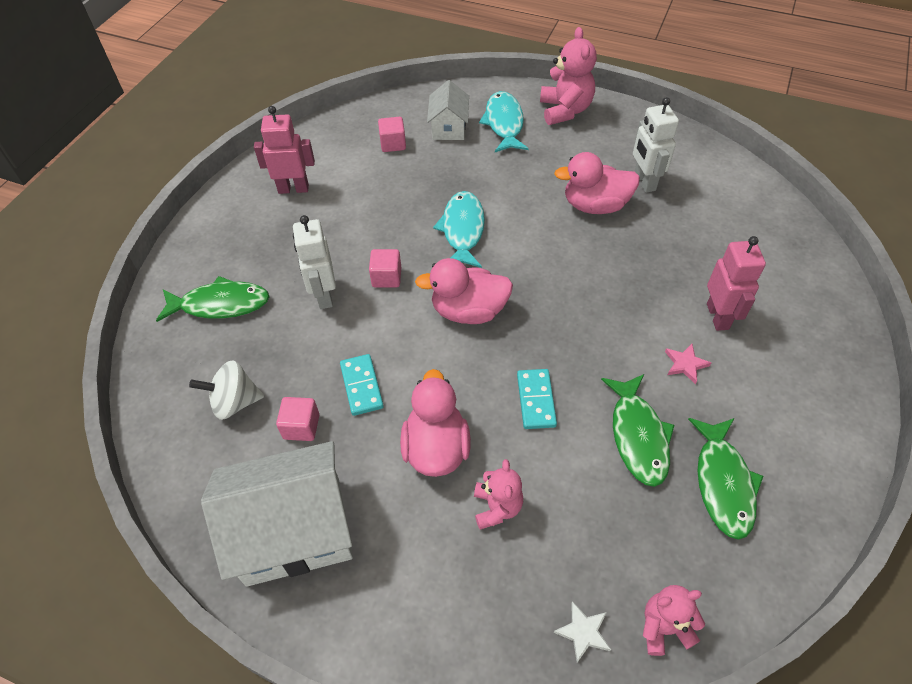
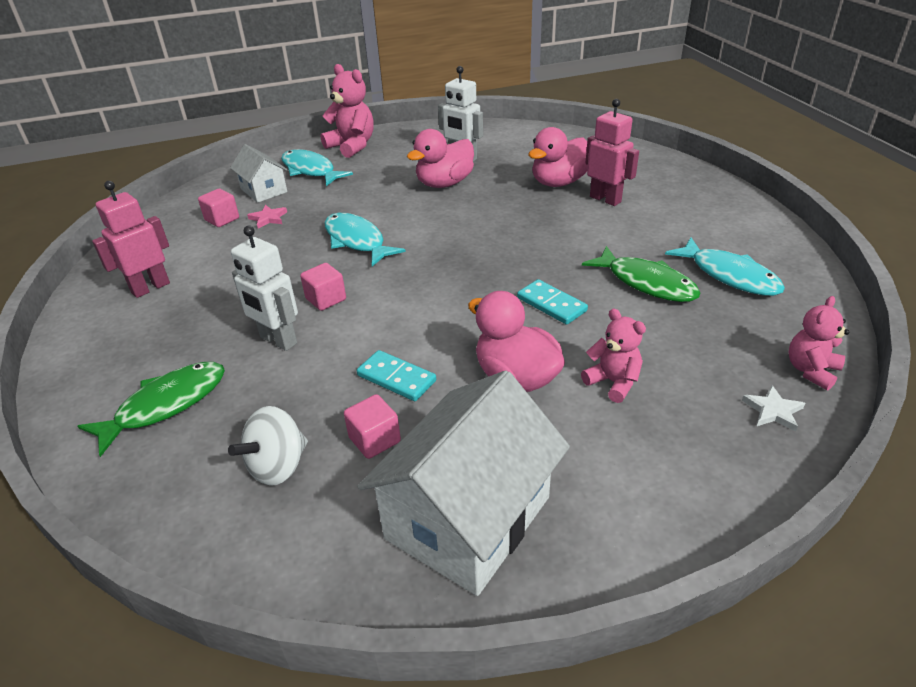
camera: 40 degrees left, 15 degrees down
(468, 311) = (427, 283): pink duck -> pink duck (558, 182)
(685, 364) = (621, 231): pink star -> pink star (268, 218)
(723, 483) = (729, 275): green fish -> turquoise fish

